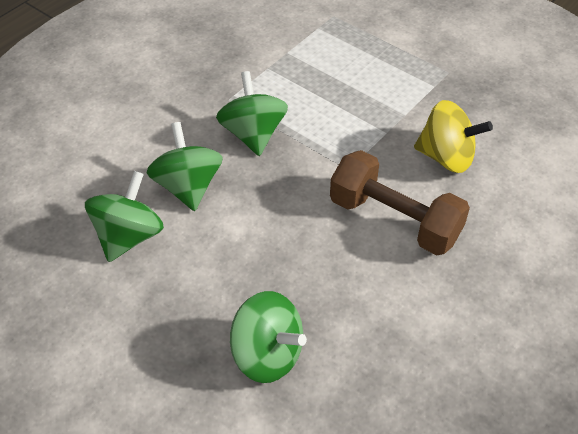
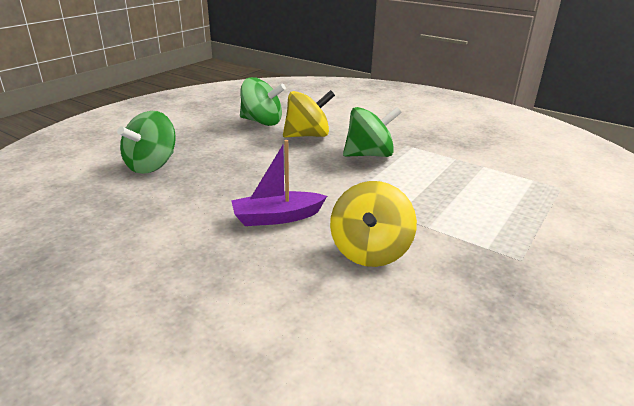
camera: 85 degrees right, 20 degrees down
(188, 187) = (307, 135): green spinning top -> yellow spinning top
(394, 220) = (277, 217): brown dumbbell -> purple boat

